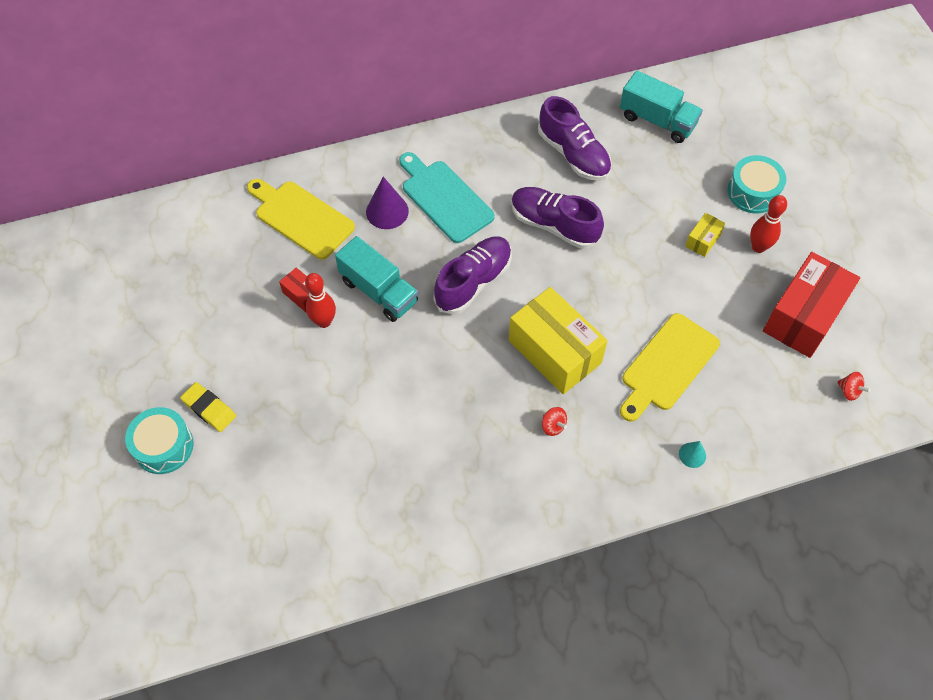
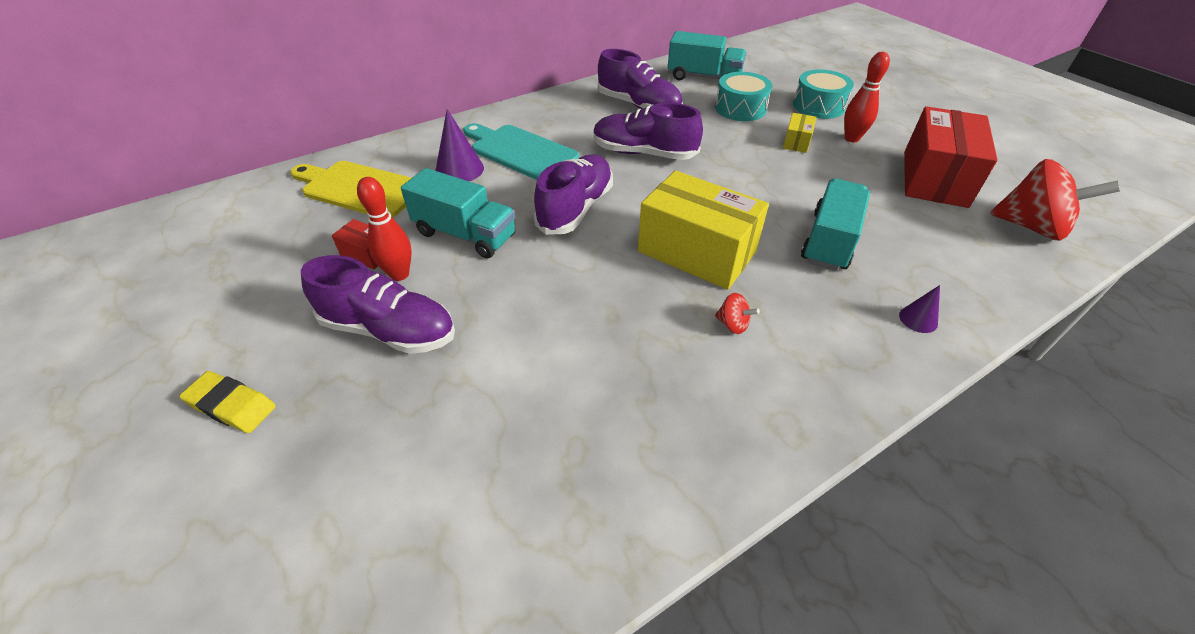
camera: 15 degrees left, 15 degrees down
(163, 446) = (146, 476): turquoise drum -> turquoise drum (740, 108)
(311, 372) = (389, 330): none -> purple shoe
(667, 365) = (829, 241): yellow cutting board -> turquoise truck
(692, 455) = (918, 319): turquoise cone -> purple cone
(849, 391) = (1031, 227): red spinning top -> red spinning top, size x2.32

